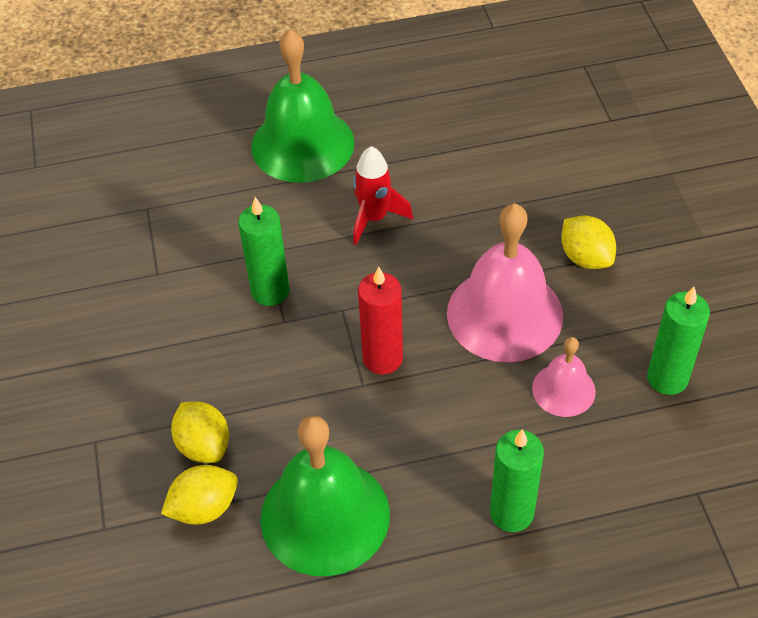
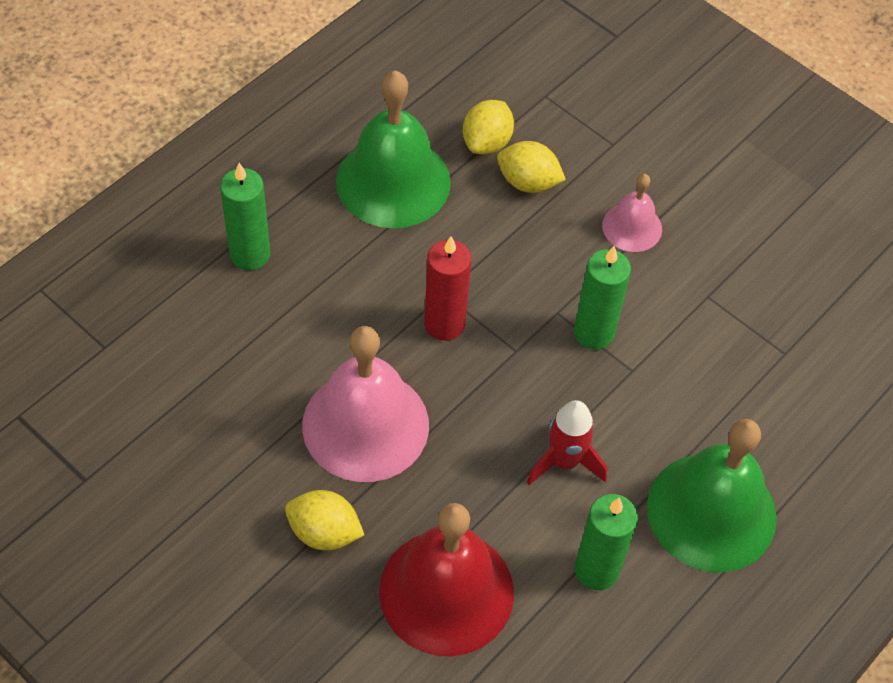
camera: 140 degrees right, 5 degrees up
(522, 184) = (446, 591): none -> red bell
(563, 390) = (267, 378): pink bell -> pink bell (632, 227)
(667, 378) = (177, 439): green candle -> green candle (596, 570)

